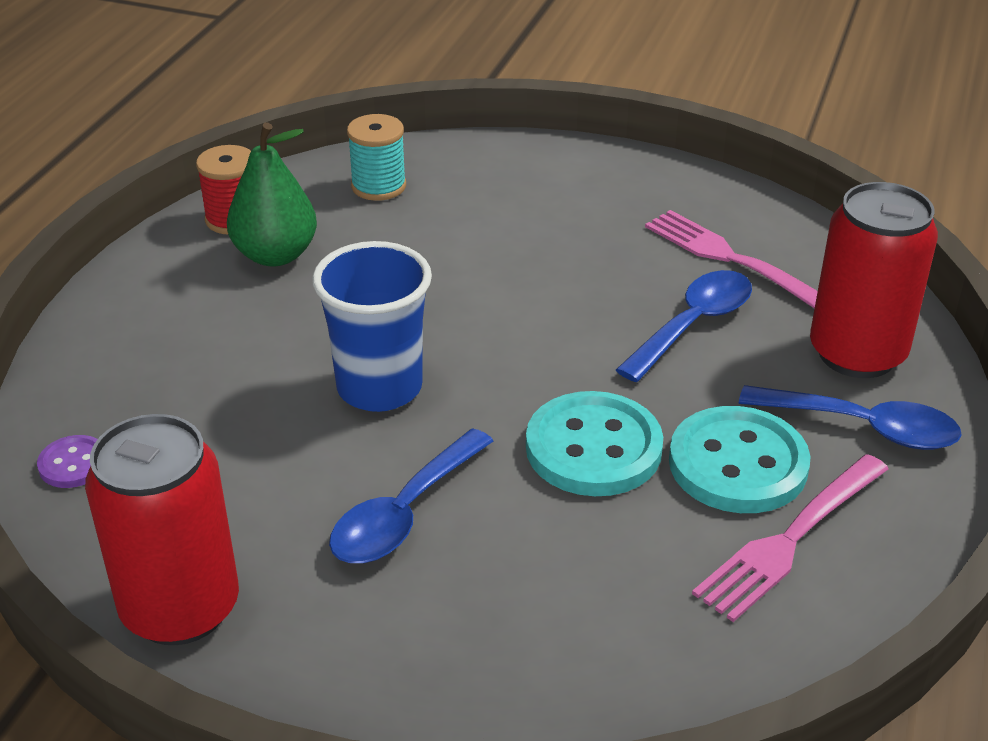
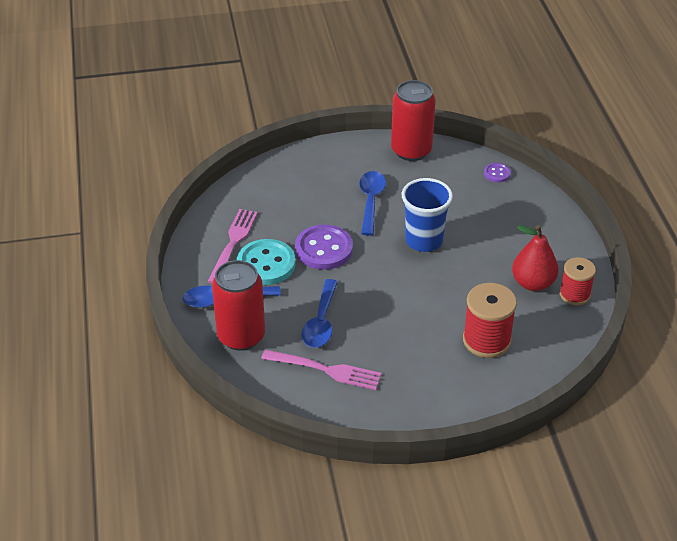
camera: 150 degrees right, 5 degrees up
(275, 255) = (532, 283): green pear -> red pear
(378, 186) = (533, 344): turquoise spool -> none
(441, 212) = (486, 340): none -> red spool
(593, 448) = (324, 249): turquoise button -> purple button

